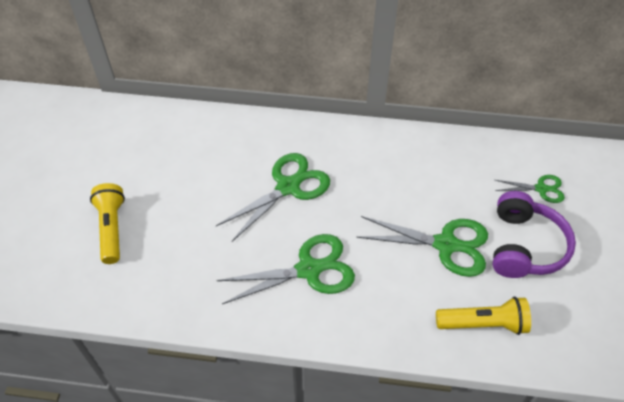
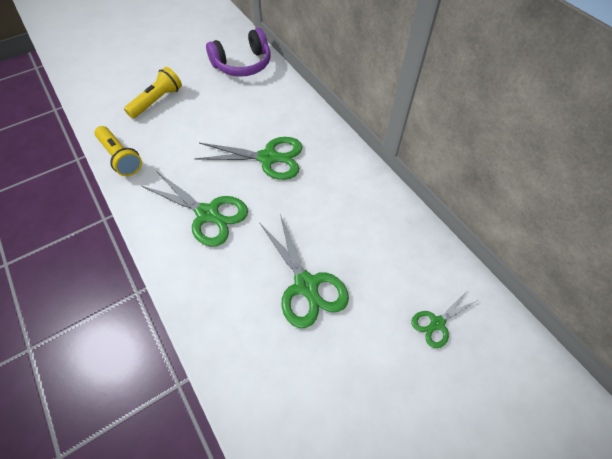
camera: 50 degrees right, 5 degrees up
(483, 324) = (250, 360): yellow flashlight -> yellow flashlight (120, 157)
(524, 246) = (359, 346): purple headphones -> purple headphones (243, 64)
(541, 189) = (437, 323): green scissors -> green scissors turned 90 degrees clockwise

